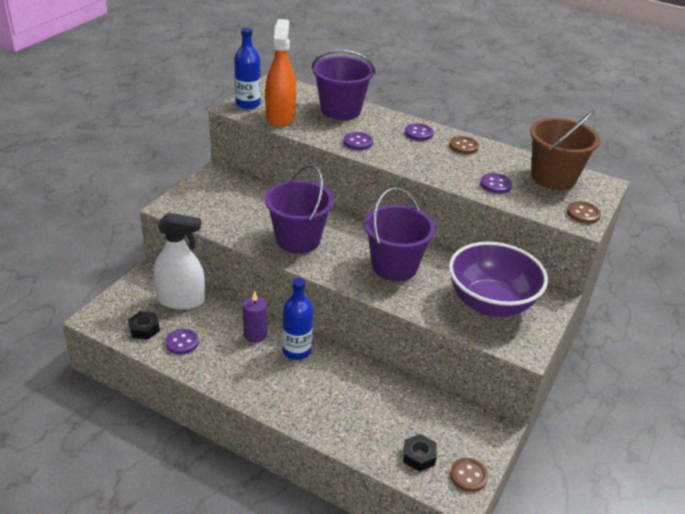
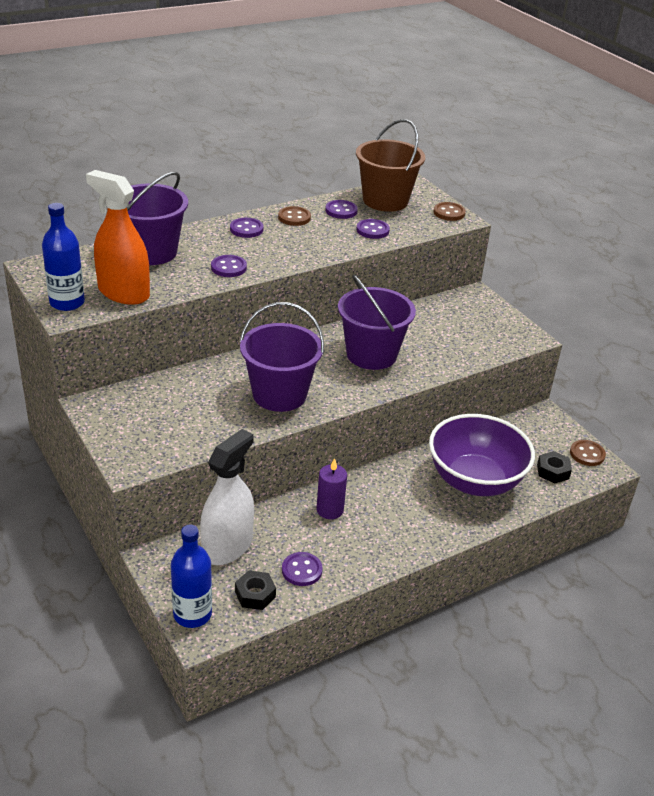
camera: 60 degrees left, 0 degrees up
(296, 350) = (374, 490): blue bottle -> blue bottle (192, 614)
(490, 303) = (462, 328): purple bowl -> purple bowl (474, 481)
(504, 162) = (341, 211): none -> purple button

